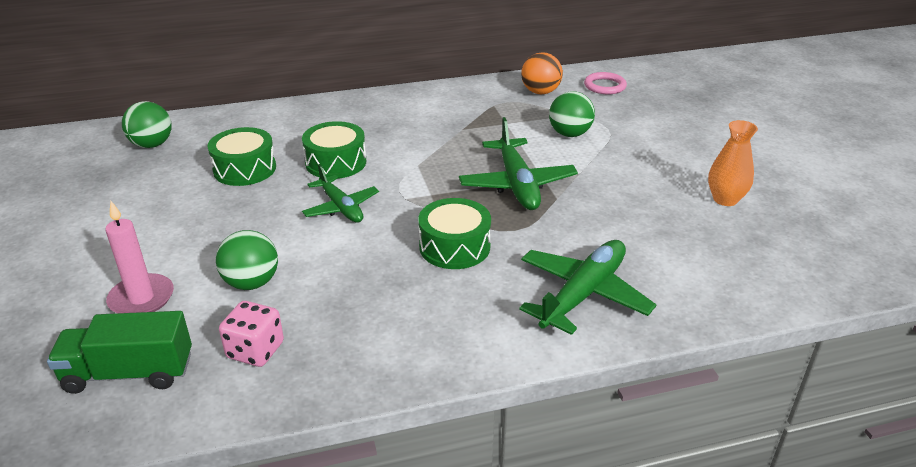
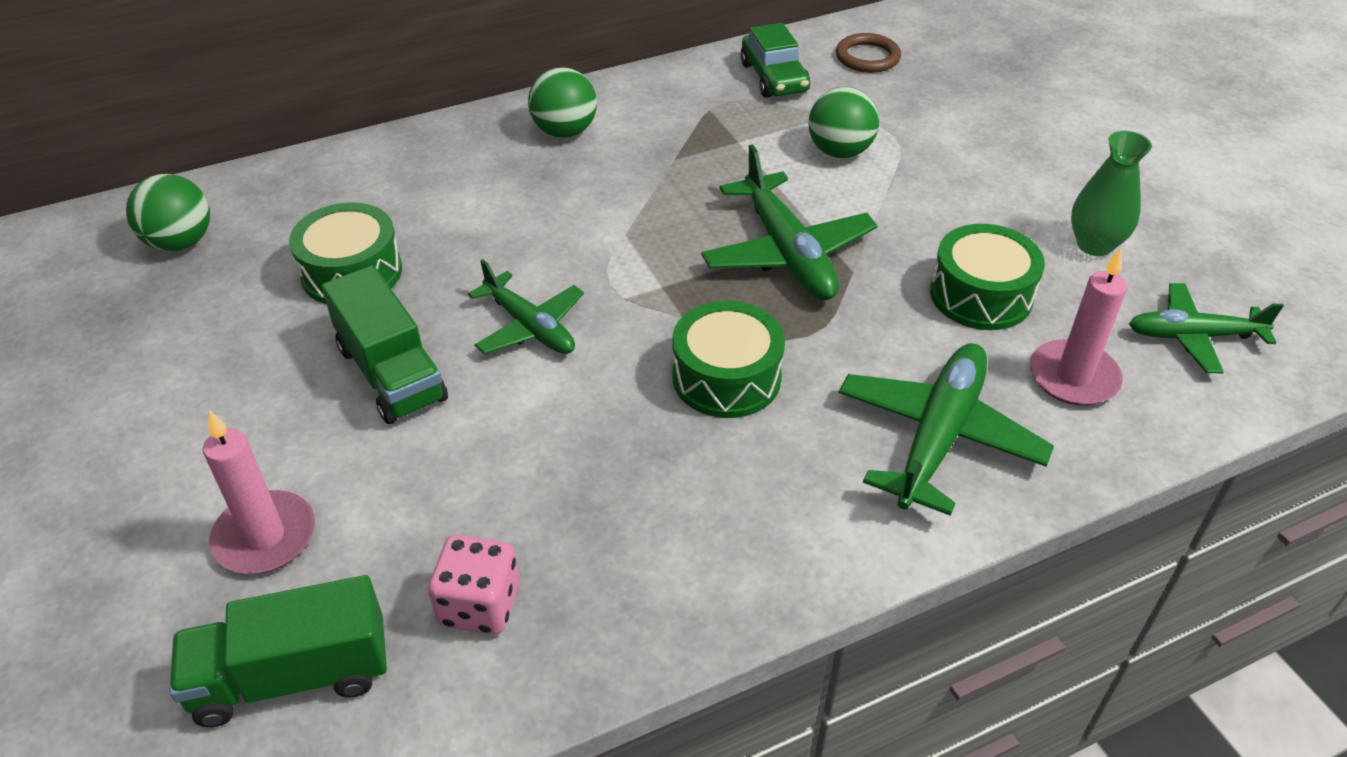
camera: 10 degrees left, 10 degrees up
(248, 223) = (391, 373): none -> green truck
(251, 283) = (433, 484): green ball -> green ball (564, 131)
(336, 162) = (495, 243): green drum -> green drum (981, 295)
(540, 92) = (774, 78): orange ball -> green car
(605, 86) = (867, 57): pink ring -> brown ring
(687, 271) = (1073, 377): none -> pink candle
(725, 199) = (1094, 245): orange vase -> green vase
(779, 257) = (1193, 336): none -> green plane

